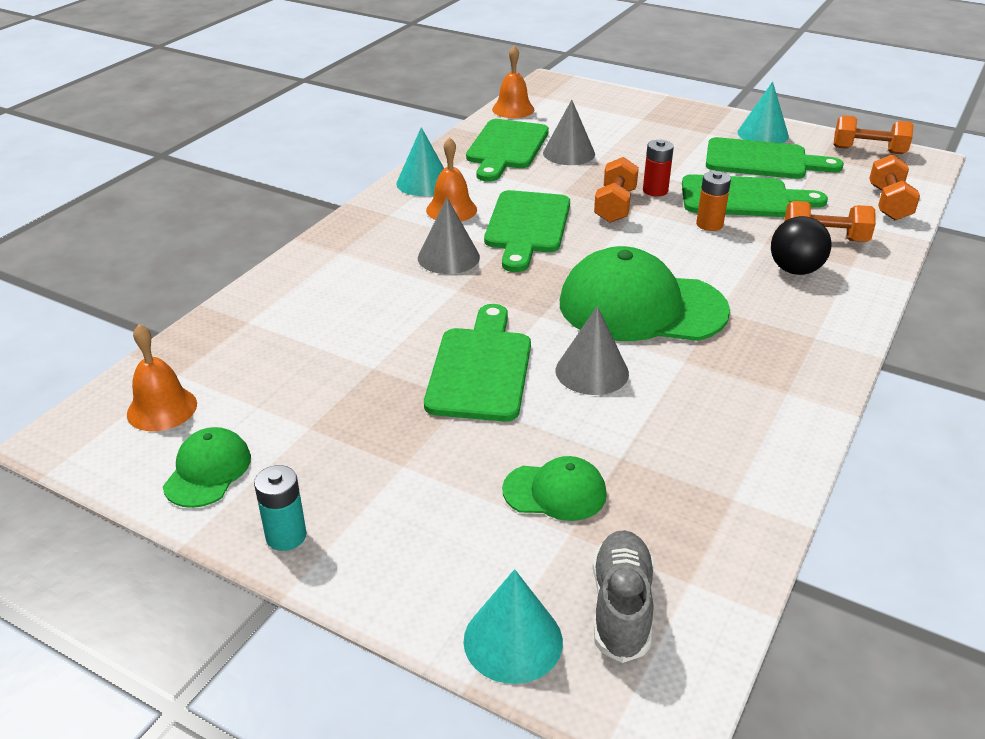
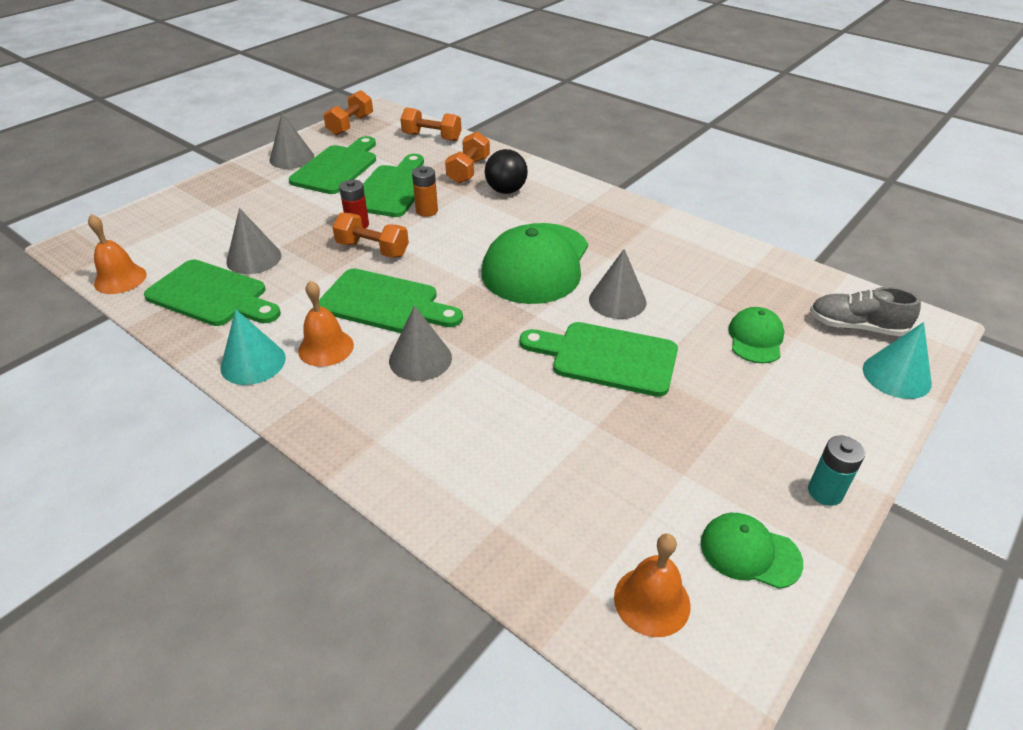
camera: 80 degrees left, 5 degrees up
(763, 134) = (292, 158): turquoise cone -> grey cone

